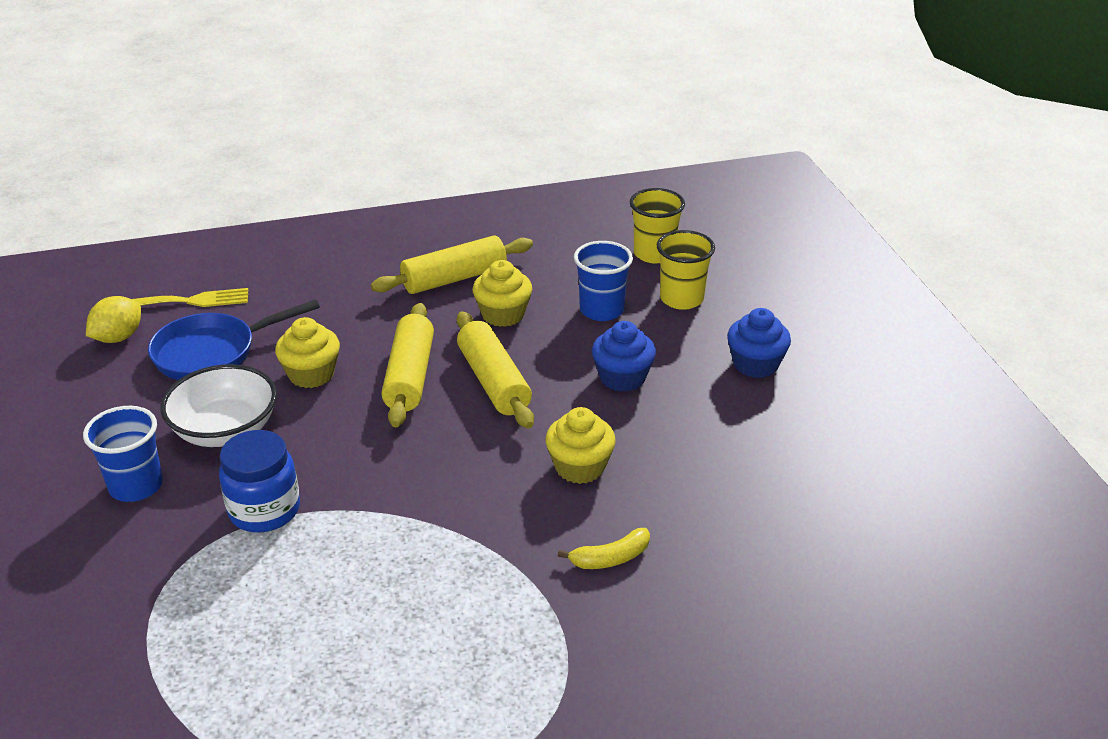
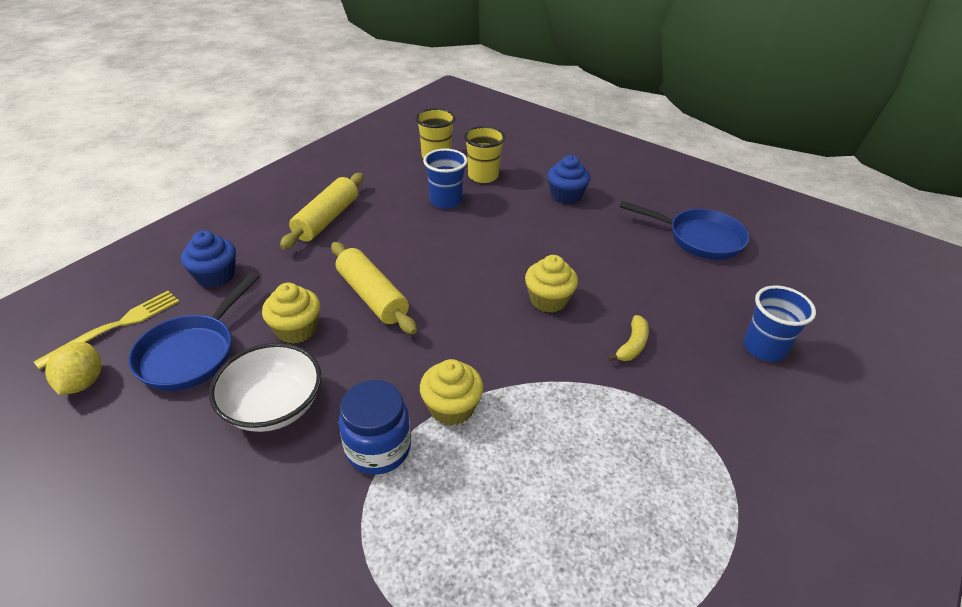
camera: 40 degrees left, 5 degrees up
(136, 486) = (244, 495): blue cup -> blue cup (764, 348)
(493, 381) = (433, 273): yellow rolling pin -> none
(503, 314) = (387, 229): yellow cupcake -> yellow cupcake (451, 408)
(622, 378) = (506, 235): blue cupcake -> blue cupcake (215, 276)
(865, 492) = (699, 238): none -> blue pan

